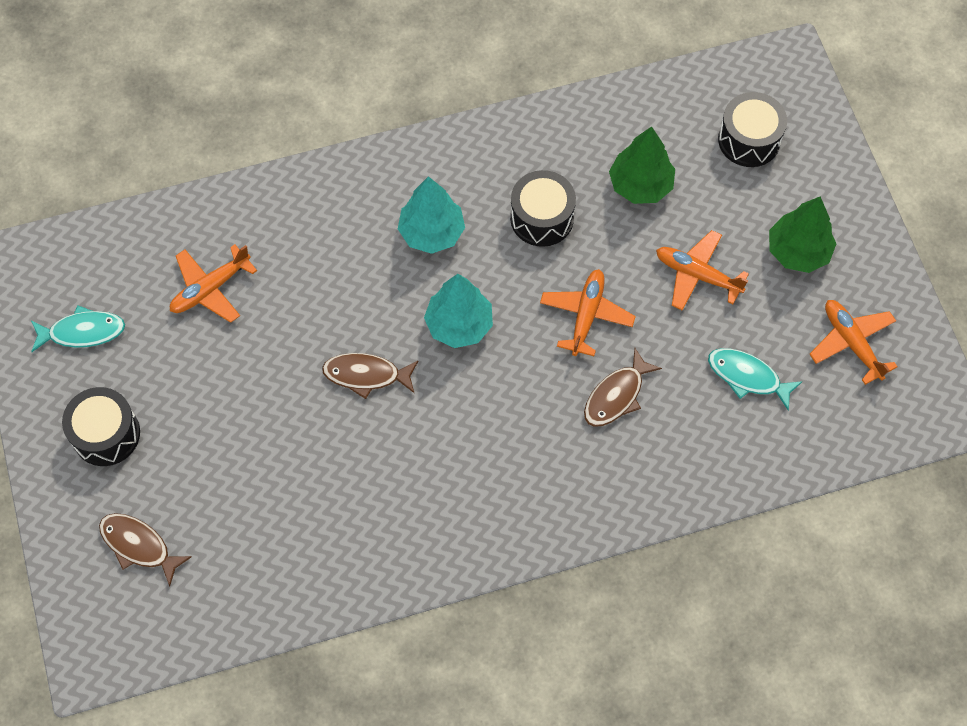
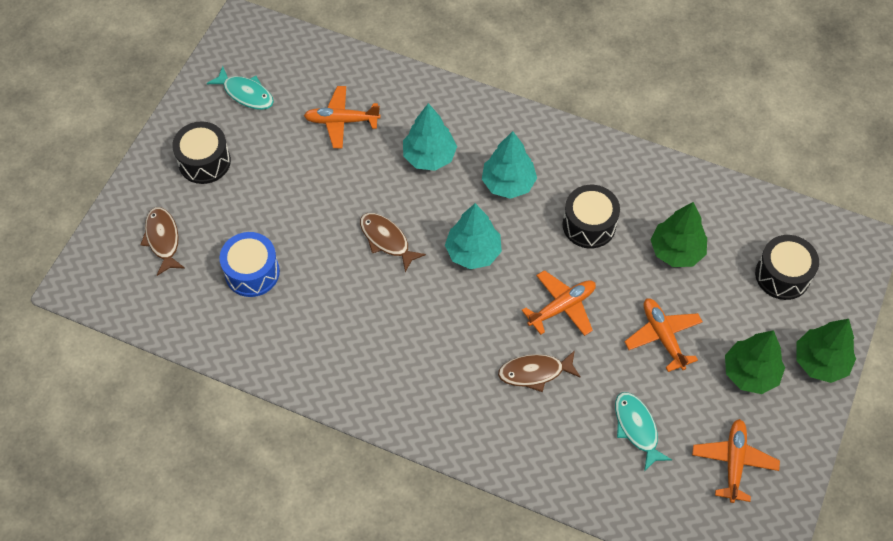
camera: 40 degrees right, 5 degrees down
(263, 508) = (252, 272): none -> blue drum
(332, 261) = (429, 157): none -> turquoise tree
(845, 197) = (820, 362): none -> green tree

